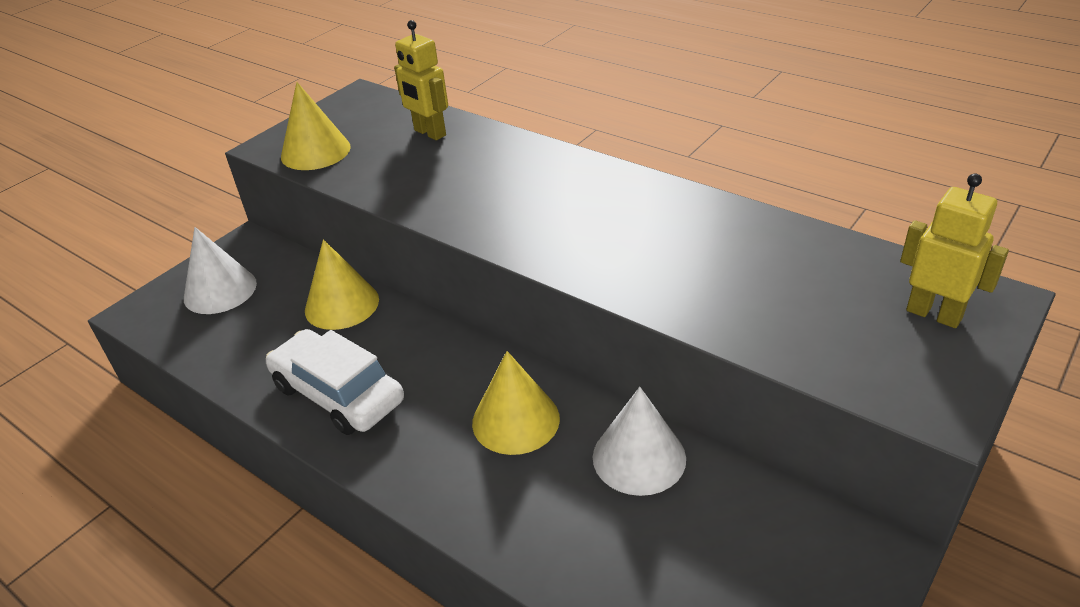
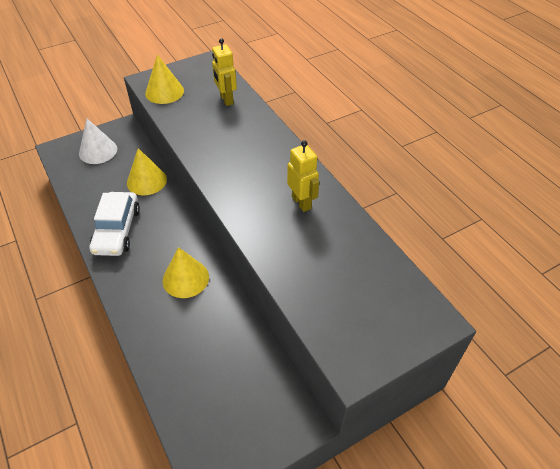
camera: 20 degrees right, 10 degrees up
(338, 393) = (117, 230): white car -> white car turned 150 degrees counterclockwise
(639, 457) = (228, 323): white cone -> none
(934, 314) = (397, 316): yellow robot -> yellow robot (301, 202)

